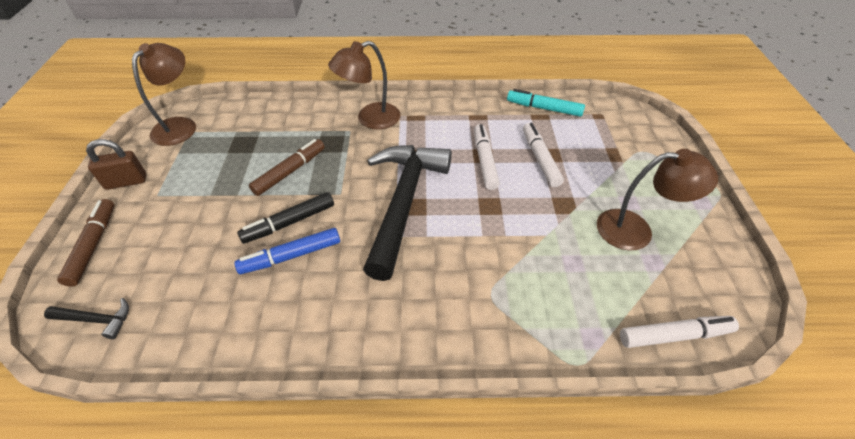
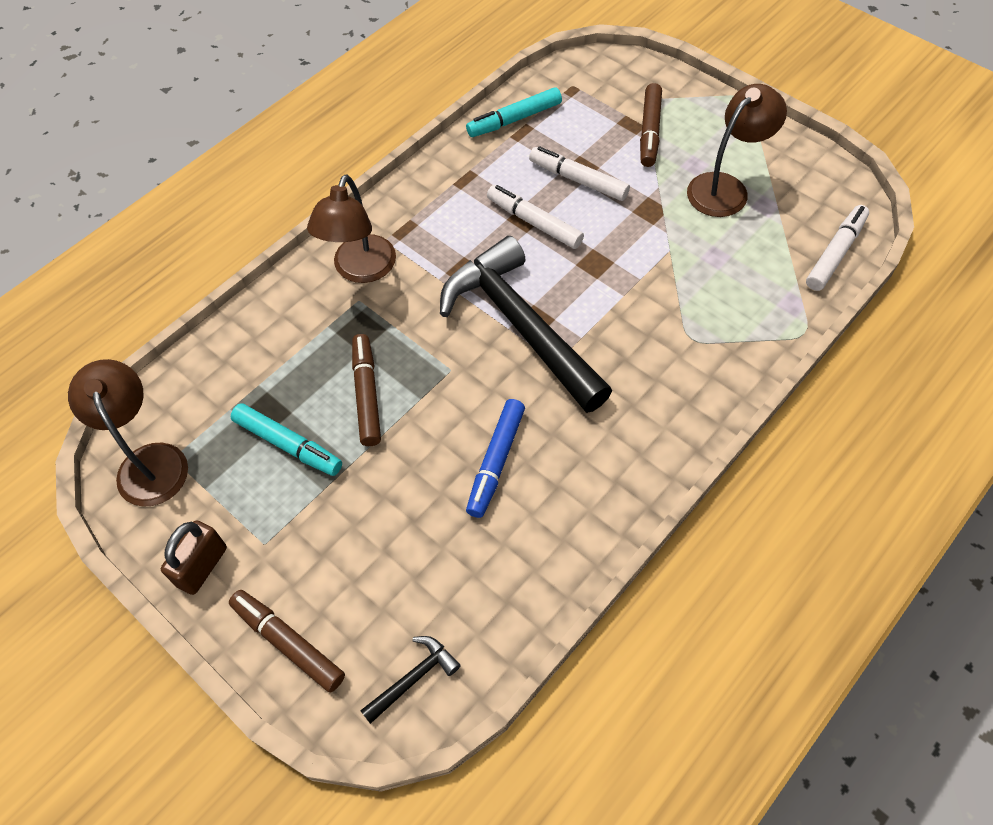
camera: 45 degrees left, 10 degrees up
(230, 163) = (288, 444): none -> turquoise marker
(290, 222) = (447, 437): black marker -> none
(622, 165) = (650, 131): none -> brown marker

